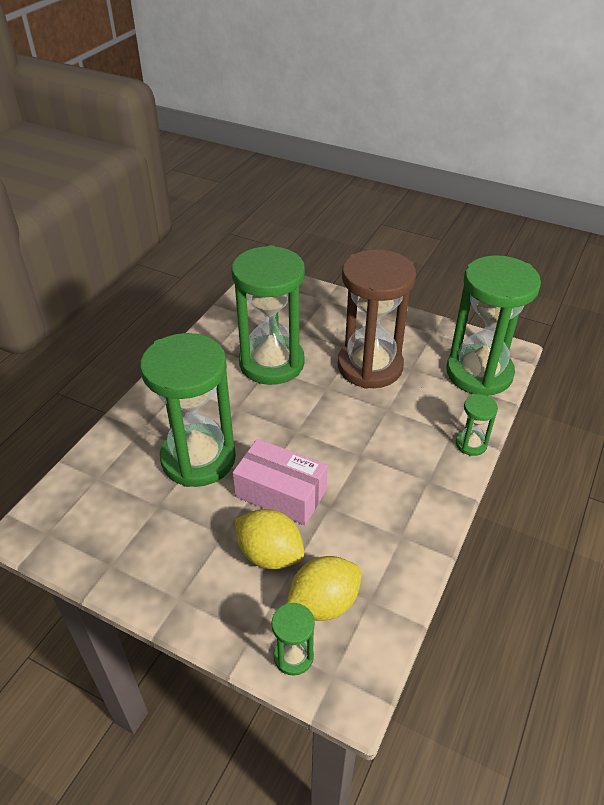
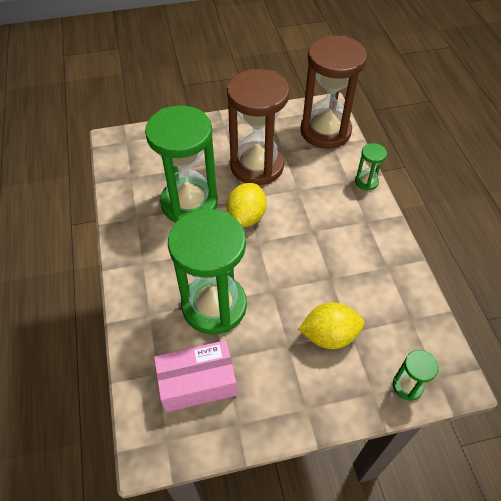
camera: 40 degrees left, 10 degrees up
(281, 493) = (293, 291): pink box -> pink box (197, 382)
(323, 603) = (390, 341): yellow lemon -> yellow lemon (246, 217)
(479, 373) = (325, 131): green hourglass -> brown hourglass

